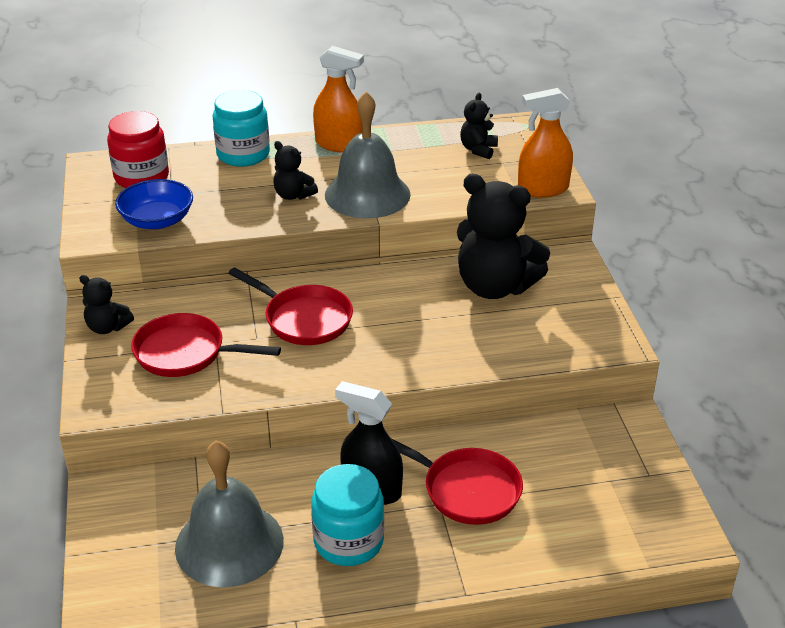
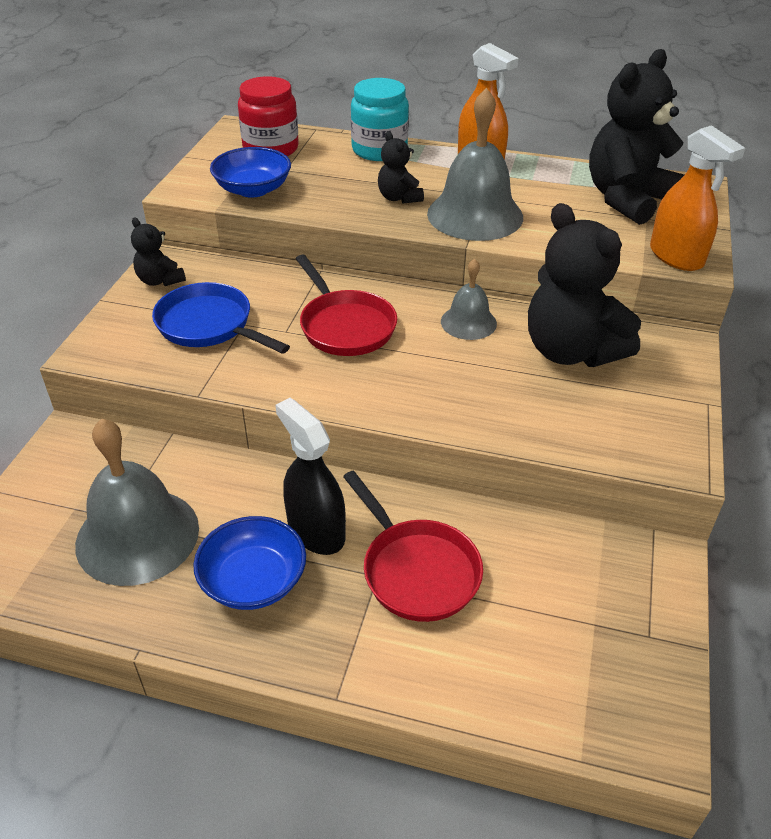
camera: 25 degrees right, 5 degrees up
(186, 353) = (209, 325): red pan -> blue pan
(348, 541) = (253, 581): turquoise jar -> blue bowl
(402, 286) = (468, 322): none -> grey bell
(478, 150) = (627, 199): black teddy bear -> black teddy bear, size x2.08
(542, 189) = (676, 256): orange spray bottle -> orange spray bottle turned 135 degrees counterclockwise

